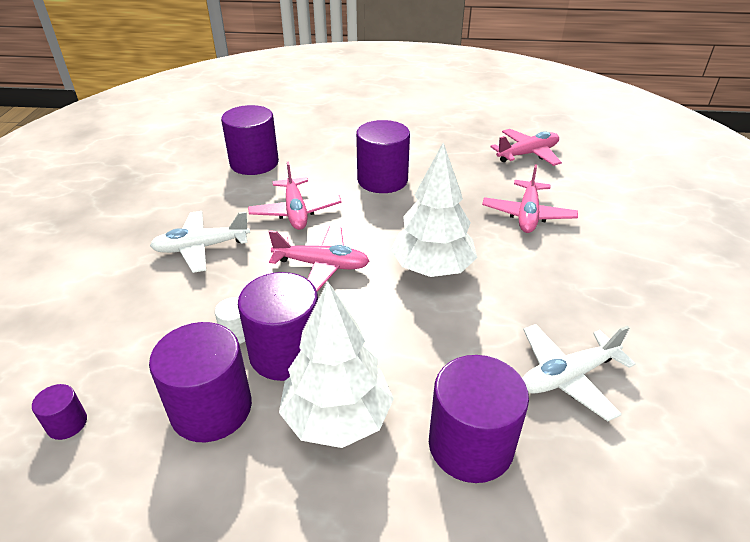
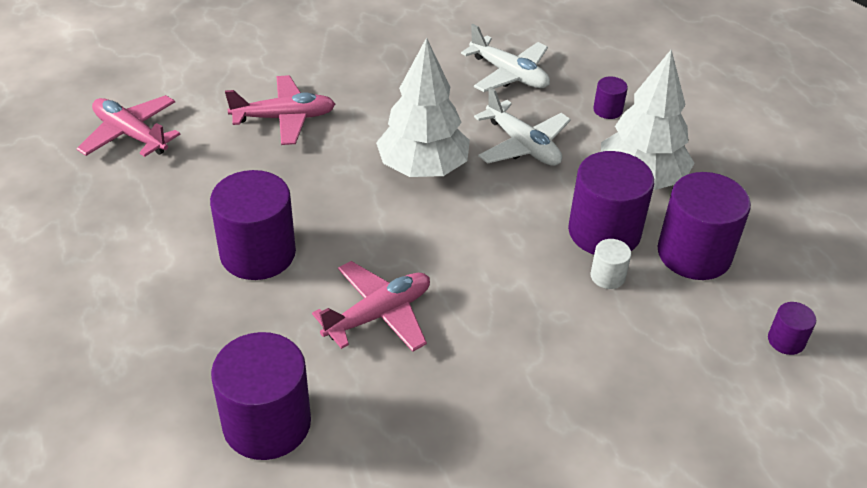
camera: 115 degrees left, 5 degrees up
(201, 247) = (506, 376): white plane -> white plane (522, 145)
(322, 265) = (469, 251): pink plane -> none
(470, 445) = (607, 110): purple cylinder -> purple cylinder, size x0.46

